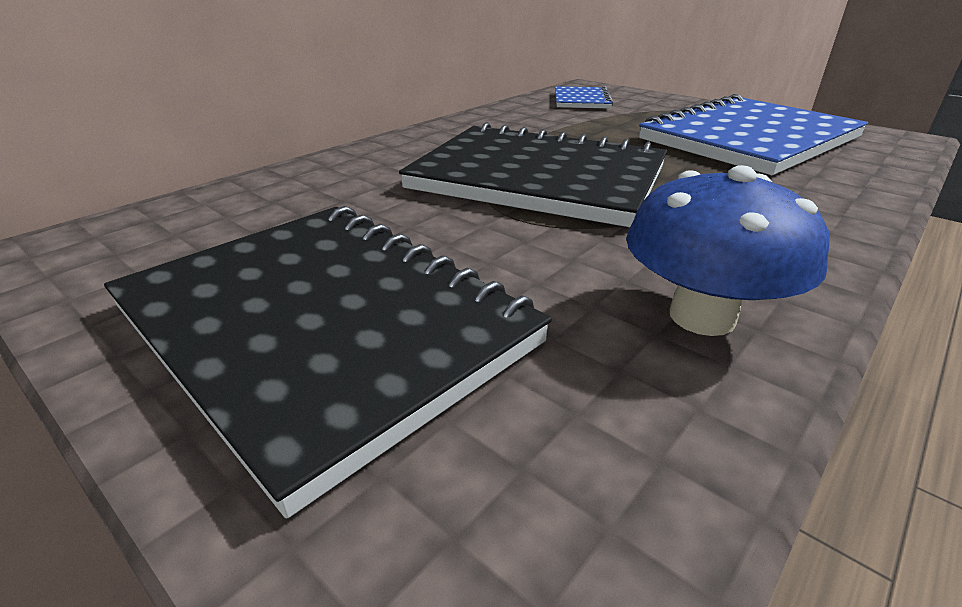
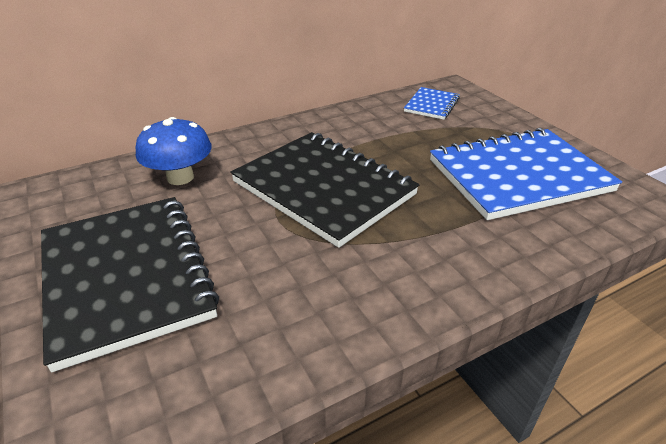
camera: 20 degrees right, 5 degrees up
(702, 316) = (314, 324): blue mushroom -> blue mushroom (180, 177)

